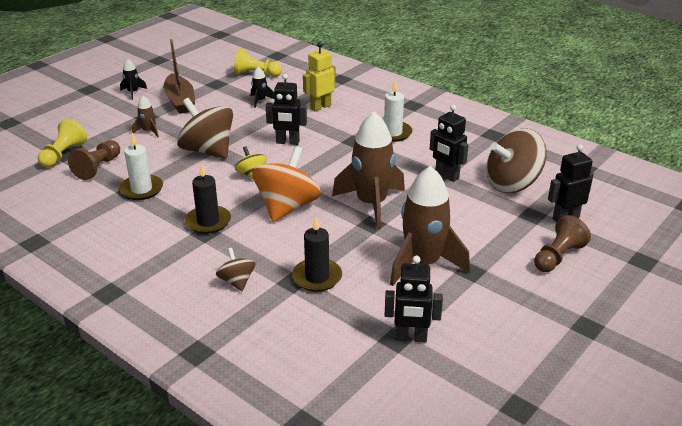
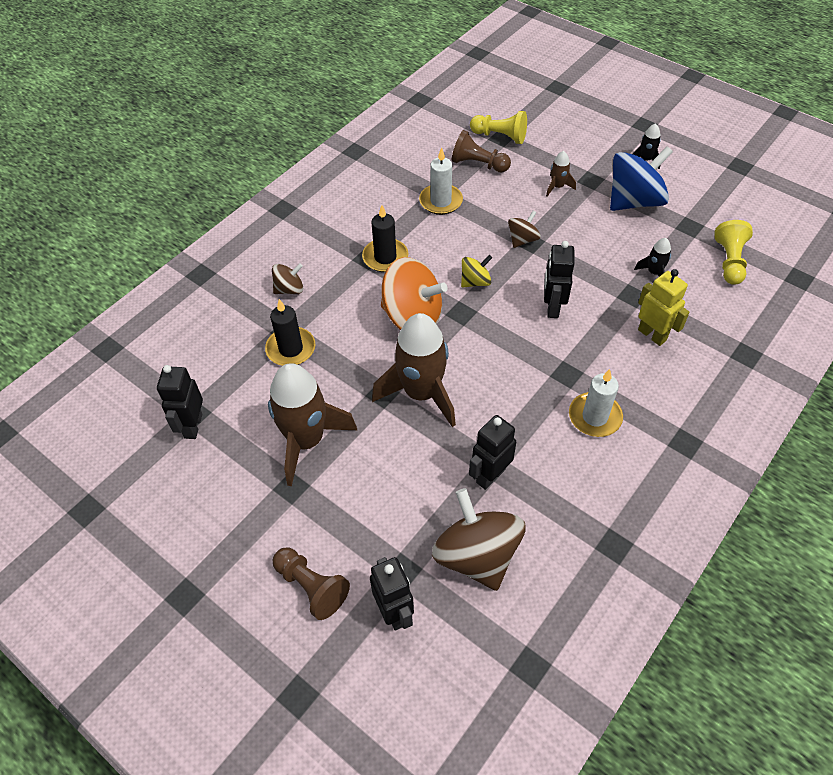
camera: 90 degrees right, 20 degrees up
(180, 101) = (634, 201): brown boat -> blue spinning top
(208, 150) = (522, 240): brown spinning top -> brown spinning top, size x0.50

